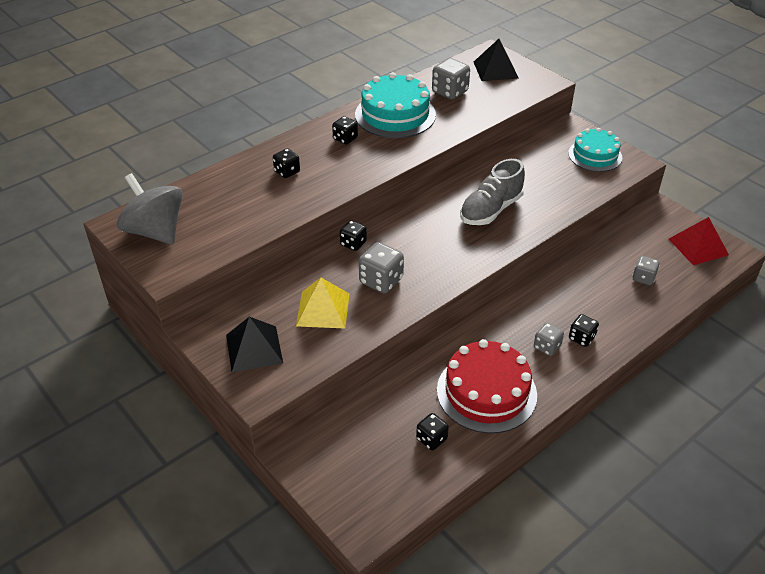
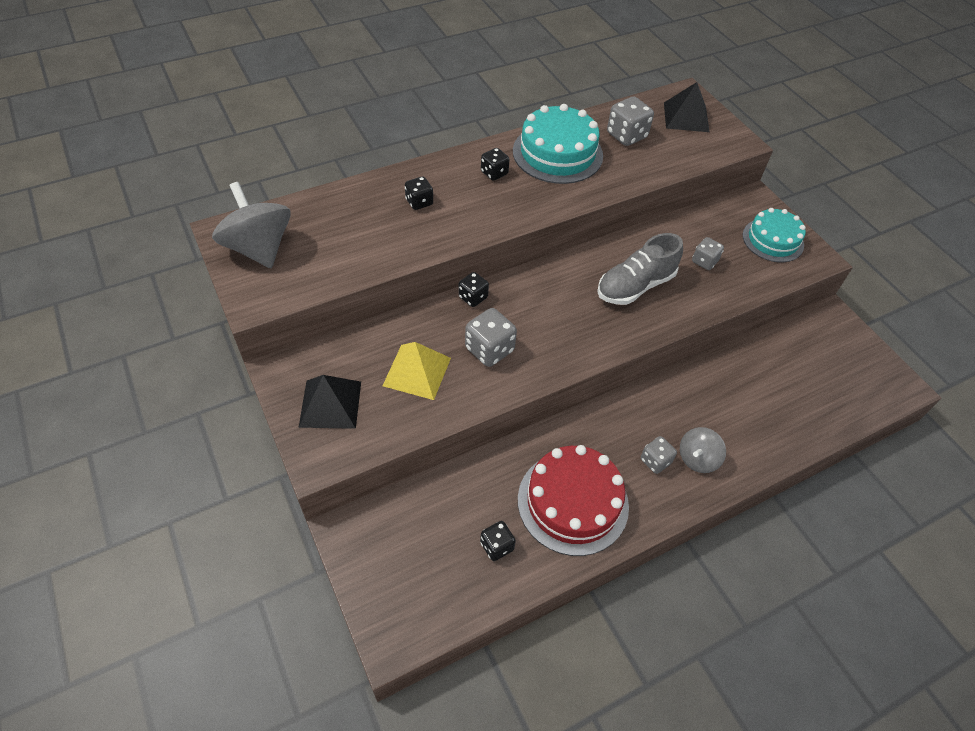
camera: 10 degrees right, 10 degrees up
(581, 338) = (697, 458): black dice -> grey spinning top
(643, 278) = (788, 398): grey dice -> grey dice (704, 261)
(698, 246) = (863, 372): red pyramid -> none

